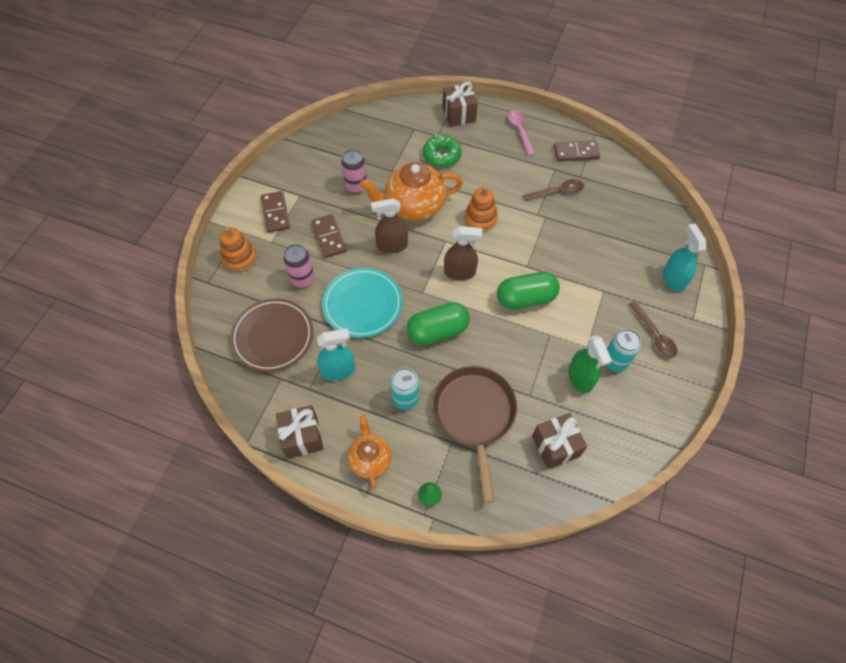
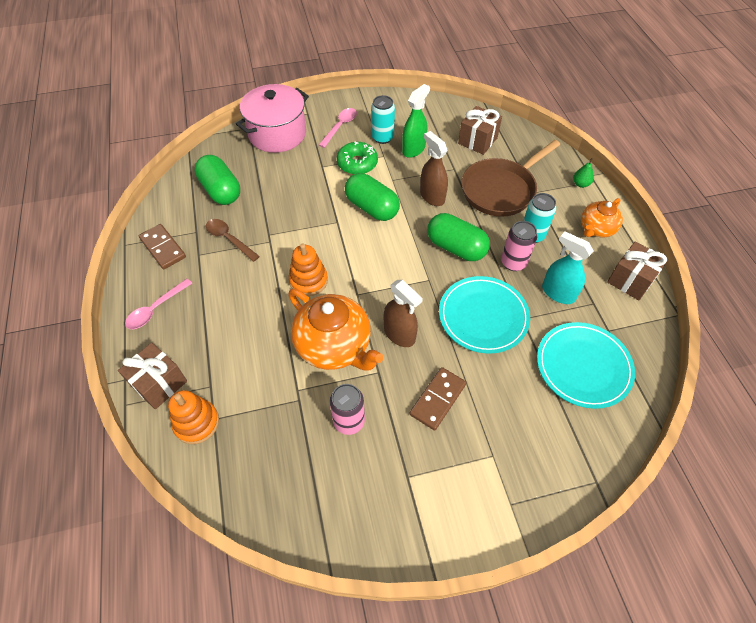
camera: 125 degrees left, 5 degrees down
(240, 258) = (540, 472): orange stacking toy -> orange stacking toy (196, 423)
(273, 336) = (583, 366): brown plate -> turquoise plate
(275, 213) = (454, 483): brown domino -> none
(303, 279) = (505, 387): pink can -> pink can (513, 262)
(442, 156) = (241, 362): green donut -> green donut (357, 163)
(460, 272) = (384, 264): brown spray bottle -> brown spray bottle (432, 196)
(618, 208) = (221, 191): none -> green capsule
(654, 335) = (340, 127): brown spoon -> pink spoon
(673, 279) = (277, 134): turquoise spray bottle -> pink pot

